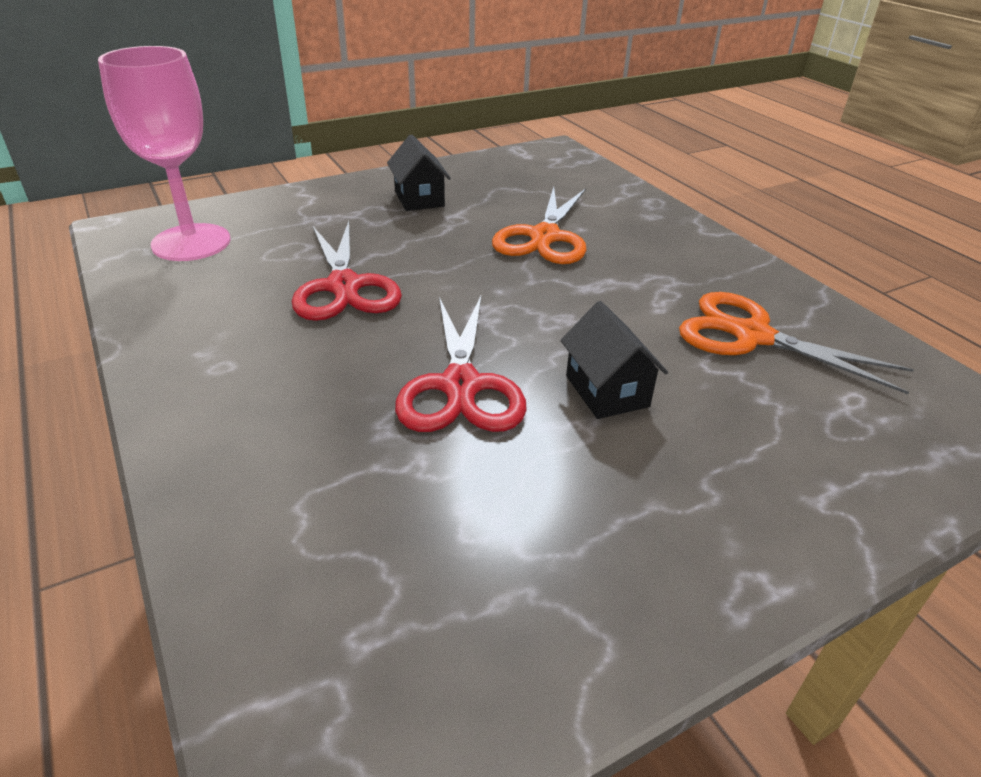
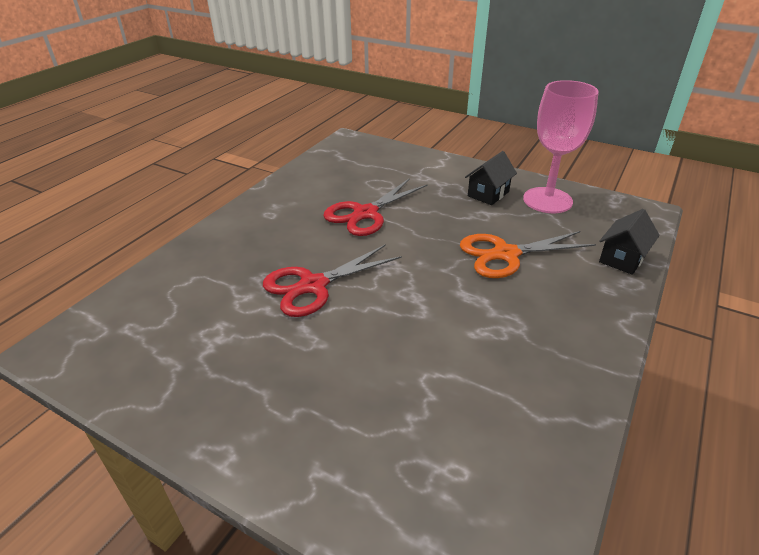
camera: 60 degrees right, 0 degrees up
(191, 242) = (356, 159): pink goblet -> pink goblet (547, 200)
(606, 391) = (354, 340): black house -> black house (622, 258)
(751, 336) = (487, 391): orange scissors -> none

